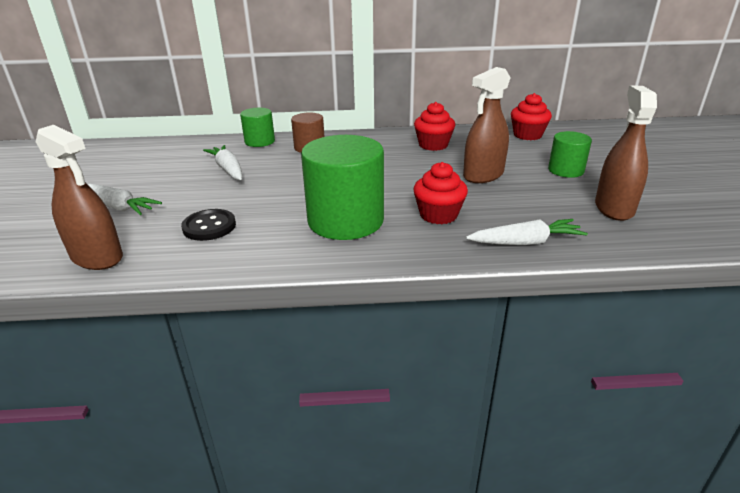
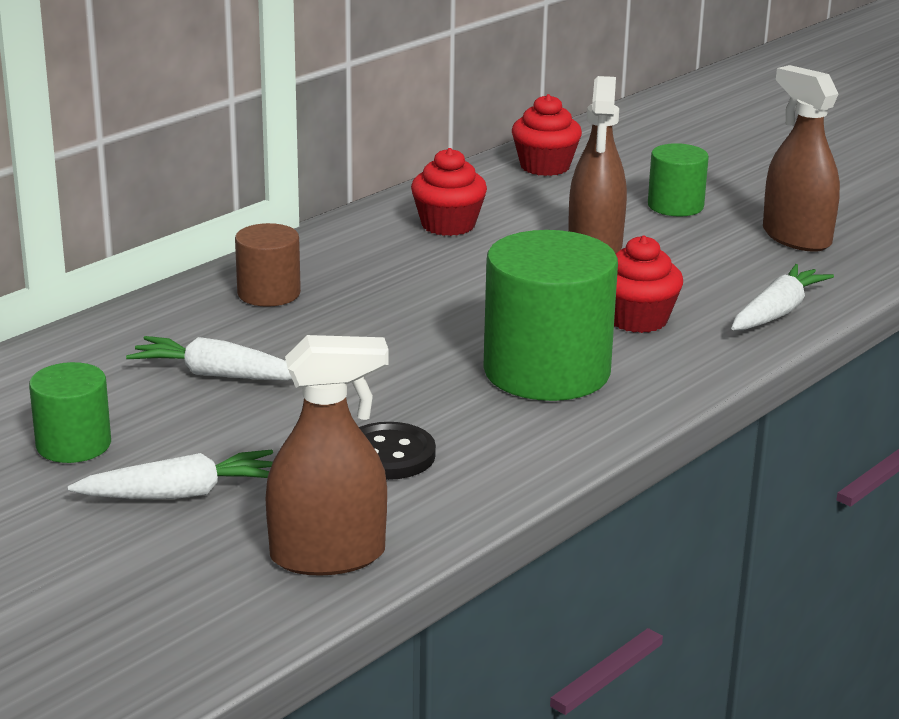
camera: 45 degrees left, 5 degrees down
(259, 141) = (157, 313): green cylinder -> green cylinder (73, 444)

